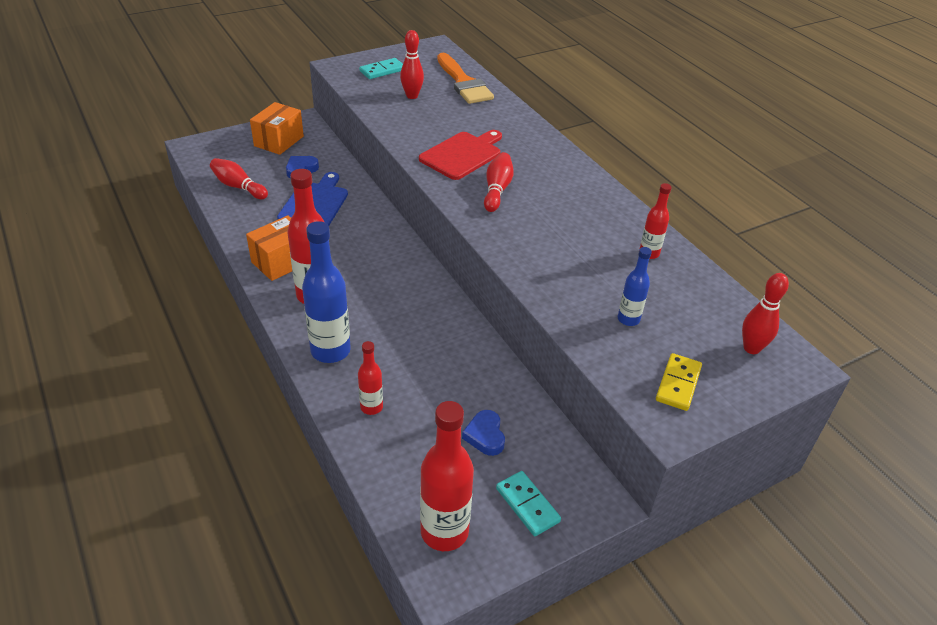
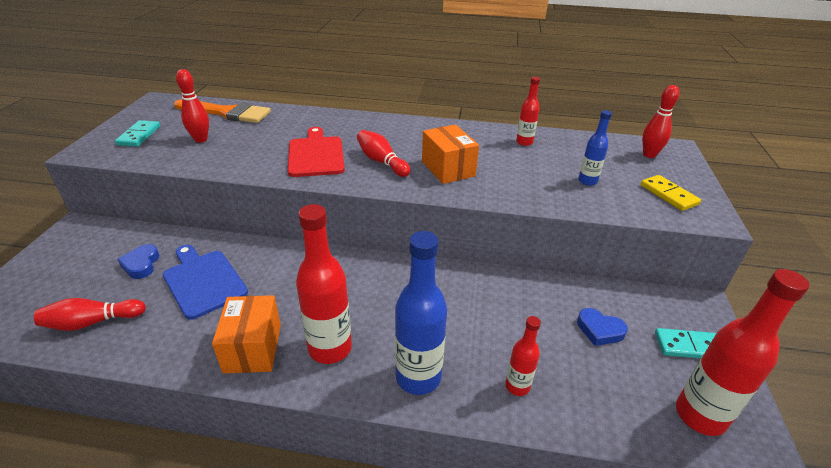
camera: 50 degrees left, 5 degrees down
(279, 141) = (75, 257): orange box -> orange box (448, 168)

